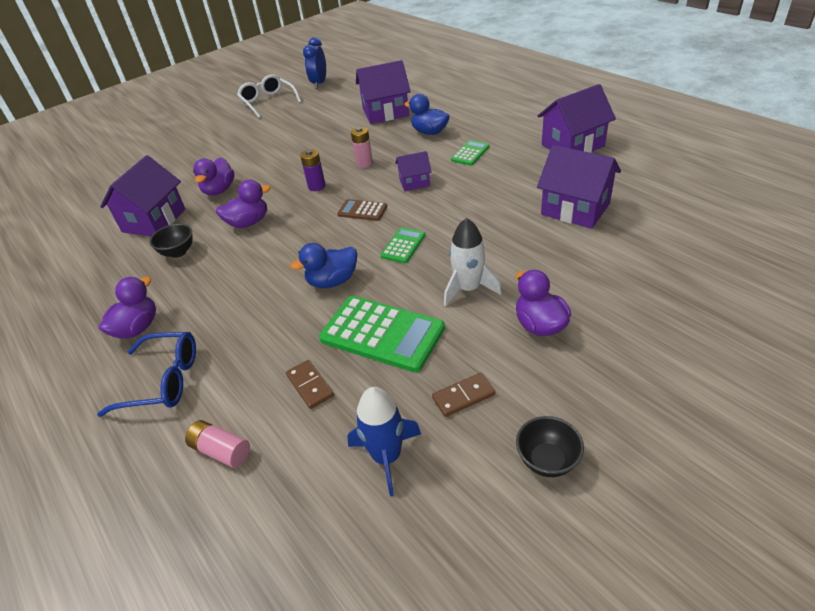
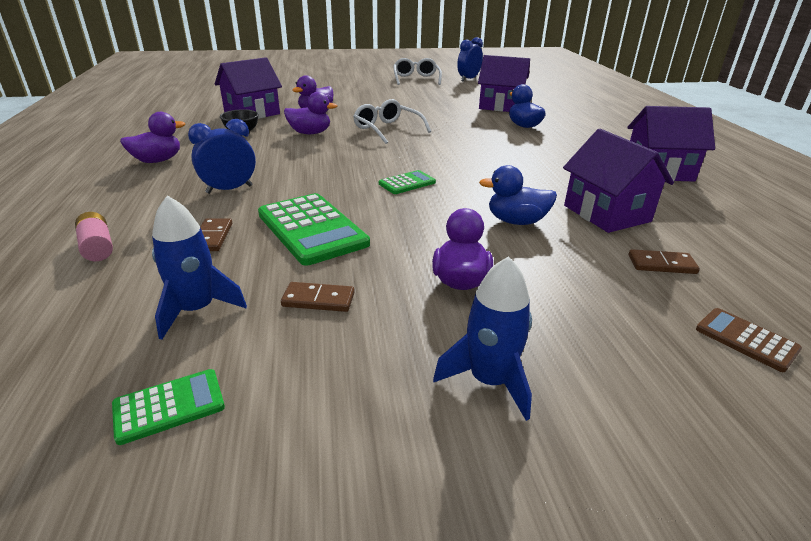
camera: 25 degrees right, 10 degrees down
(163, 381) = (128, 193): blue glasses -> none
(257, 327) = (229, 189): none -> blue clock
(316, 186) = (387, 129): purple battery -> white glasses
(332, 281) = (321, 184): blue duck -> blue duck (516, 221)
(362, 211) = (403, 153): brown calculator -> brown calculator (746, 340)
(364, 163) = (443, 128): pink battery -> none
(414, 182) = (470, 150): purple house -> none
(468, 289) = (426, 229): white rocket -> none
(470, 153) = (544, 148): green calculator -> green calculator (169, 406)
(547, 461) = (326, 388): black bowl -> none
(632, 395) = (489, 381): none -> blue rocket
(646, 242) = (661, 264): none -> brown domino

